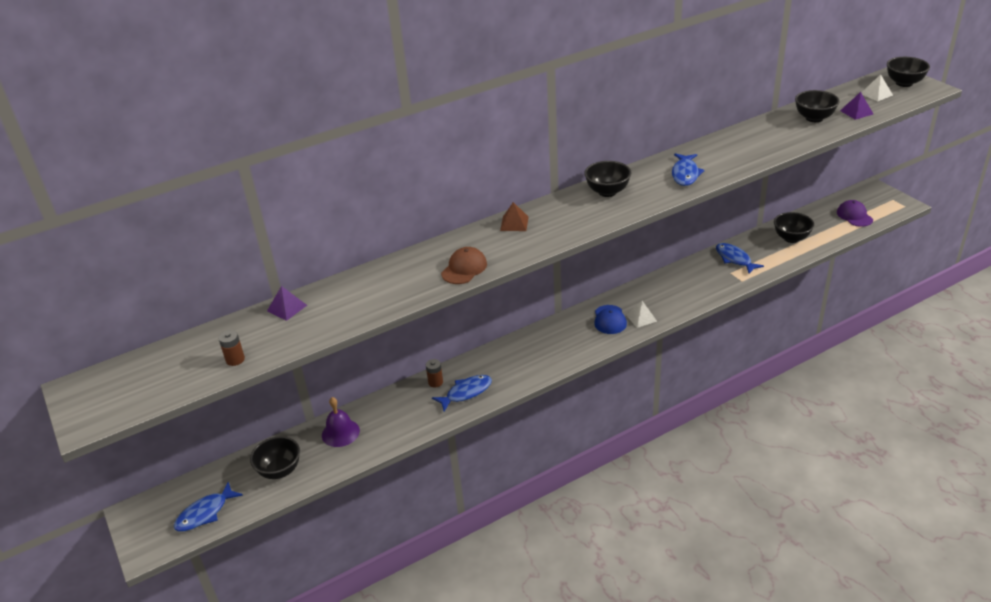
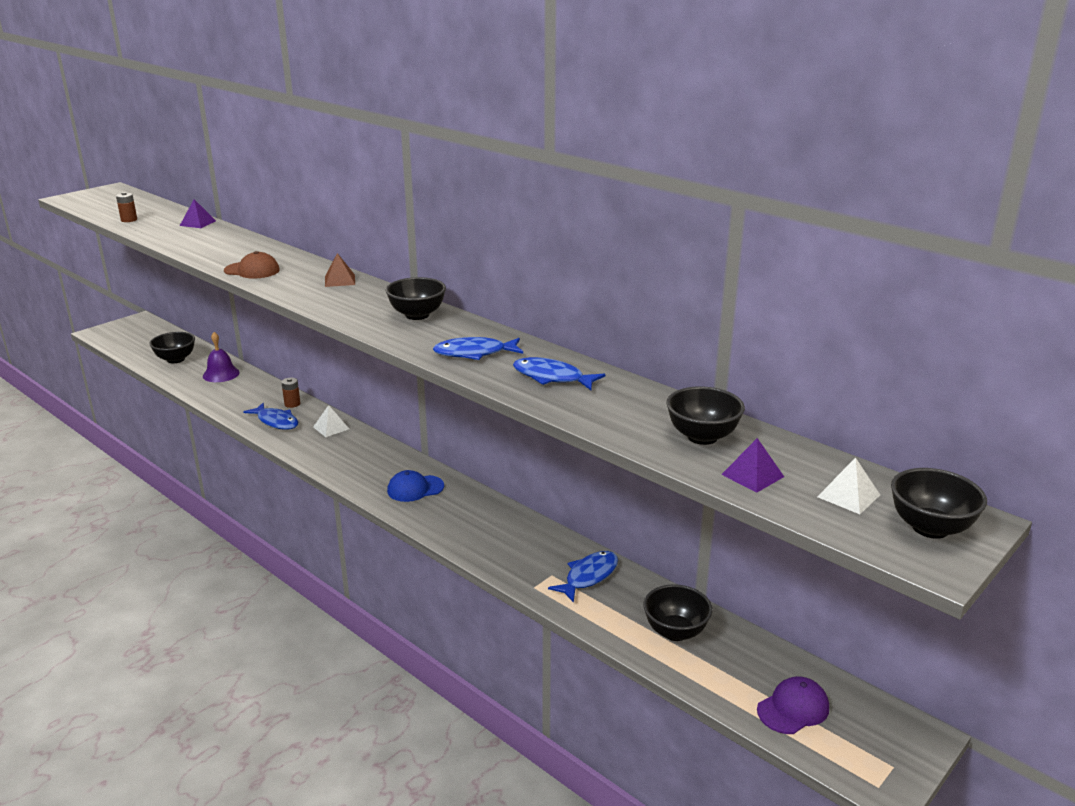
camera: 70 degrees right, 10 degrees down
(205, 513) = (132, 343): blue fish -> blue fish (552, 377)
(641, 318) = (424, 510): white pyramid -> white pyramid (331, 428)

